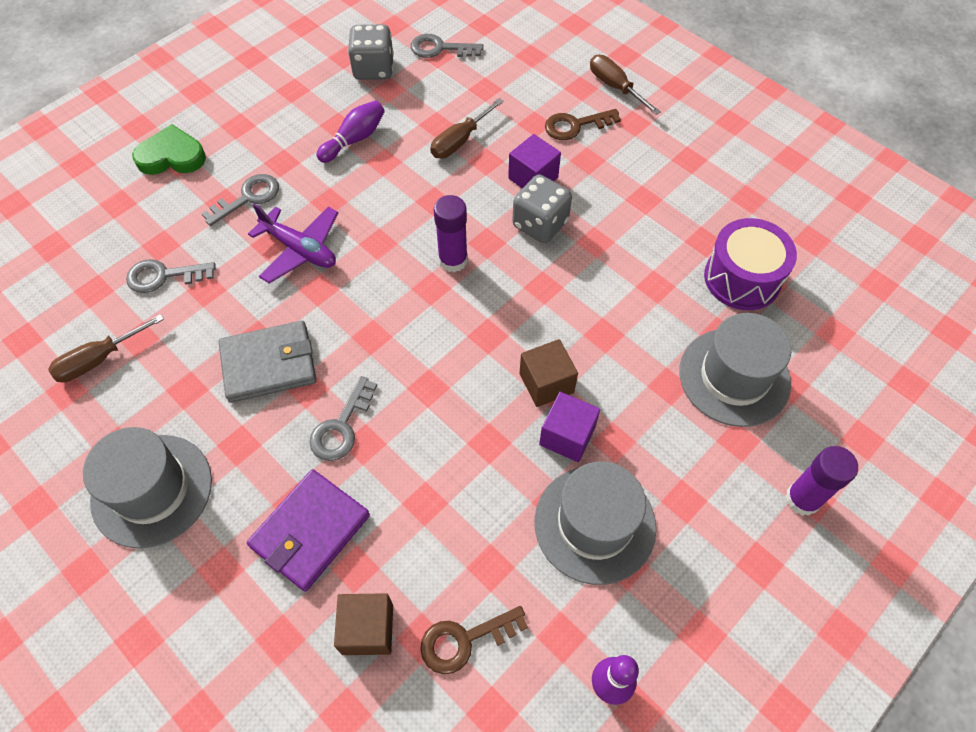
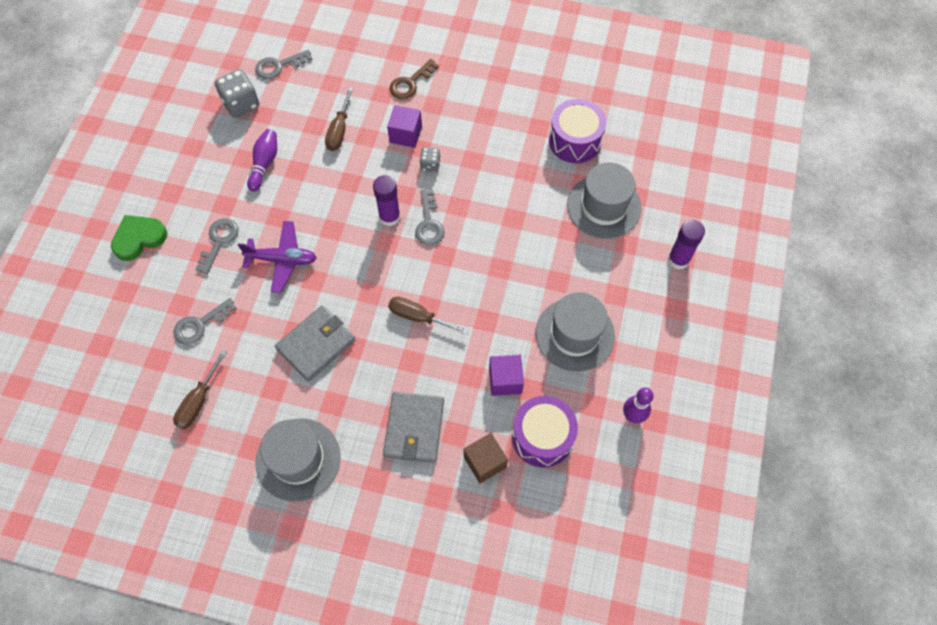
camera: 30 degrees left, 5 degrees up
(310, 531) = (414, 428): purple wallet -> grey wallet
(341, 426) = (390, 358): grey key -> grey key (429, 223)
(464, 640) = (542, 437): brown key -> purple drum
(540, 224) = (430, 164): grey dice -> grey dice, size x0.56
(546, 383) = (497, 266): brown cube -> none
(567, 436) = (529, 292): purple cube -> purple cube (505, 380)
(615, 87) = (420, 42): brown screwdriver -> brown screwdriver (419, 317)

